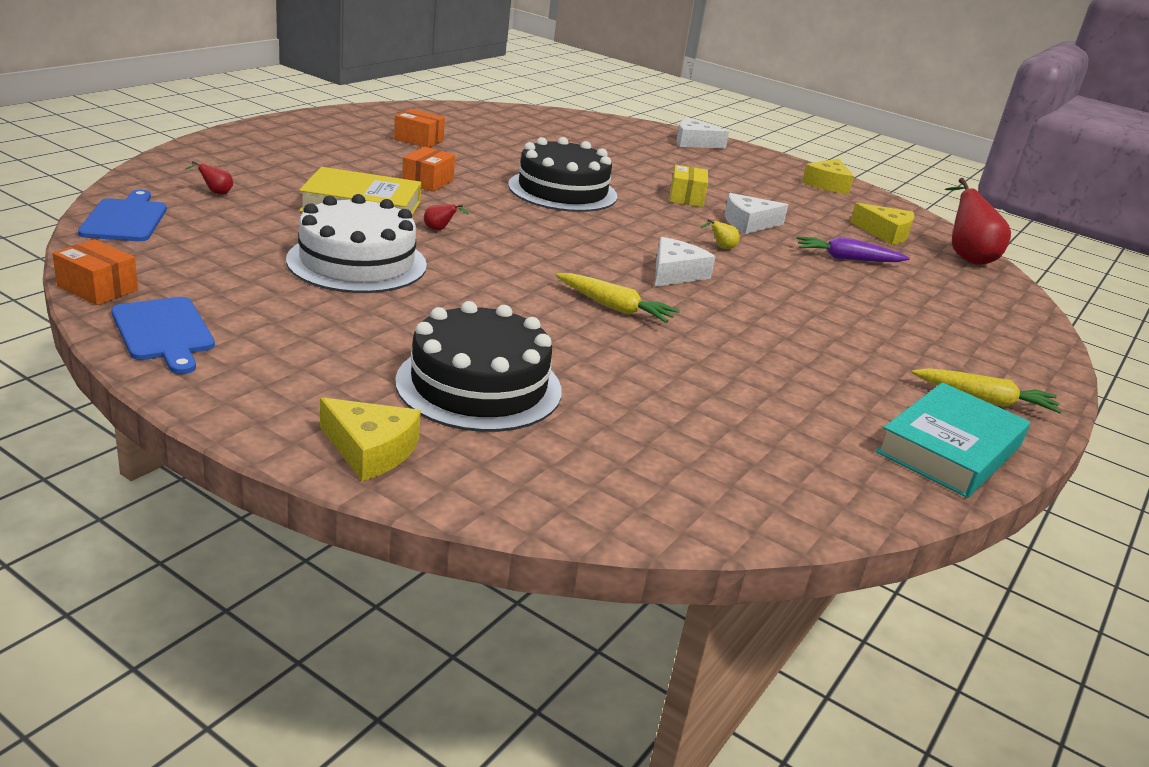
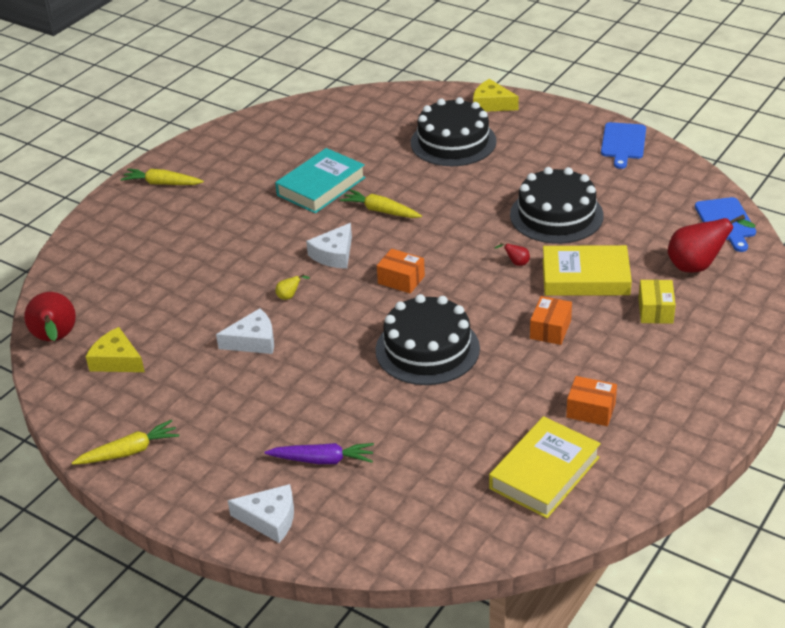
camera: 175 degrees left, 10 degrees up
(98, 288) = (681, 163): orange box -> orange box (401, 280)
(164, 332) = (623, 143): blue cutting board -> blue cutting board turned 135 degrees counterclockwise
(216, 193) = (698, 266): red pear -> red pear, size x2.38
(357, 262) = (556, 215): white cake -> black cake
(476, 125) = (544, 473): none -> yellow book
(686, 197) = (305, 371): yellow box -> yellow box (655, 311)
(827, 184) = (129, 451): yellow cheese -> yellow carrot
(847, 259) = (179, 308): purple carrot -> purple carrot (322, 460)
(949, 449) = (207, 149): turquoise book -> turquoise book (321, 186)

